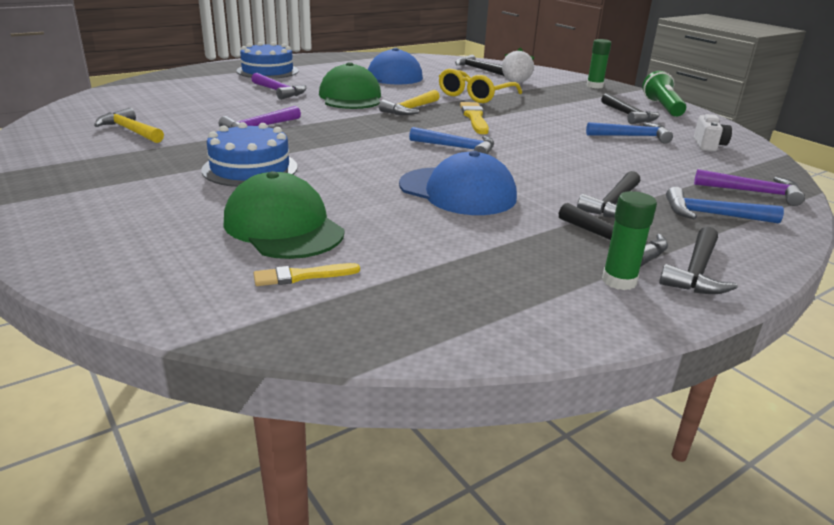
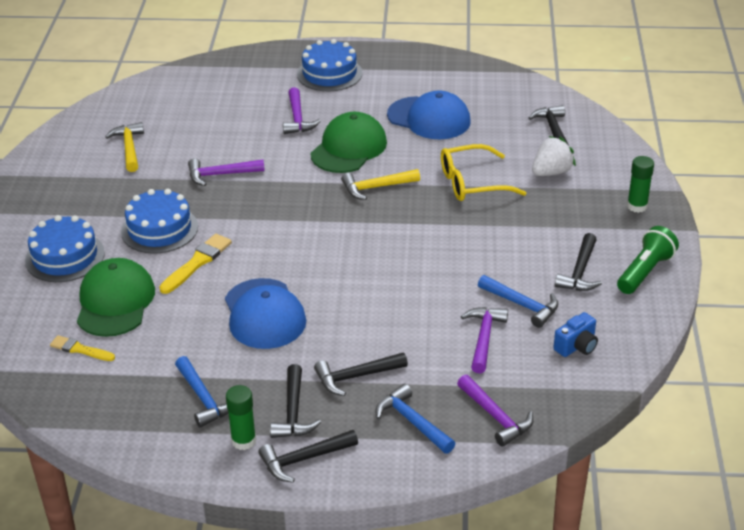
camera: 40 degrees right, 10 degrees up
(161, 211) = (65, 257): none -> blue cake
(457, 148) = (338, 261): blue hammer -> blue hammer (204, 398)
(474, 118) = (416, 221): yellow brush -> yellow brush (197, 263)
(648, 157) = (484, 338): none -> purple hammer
(708, 145) = (576, 346): white camera -> blue camera

